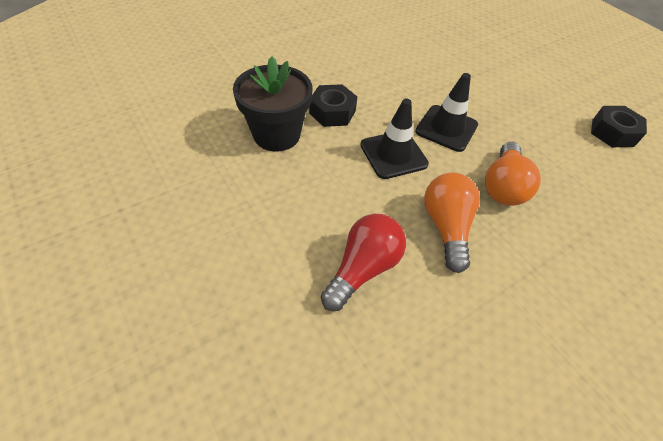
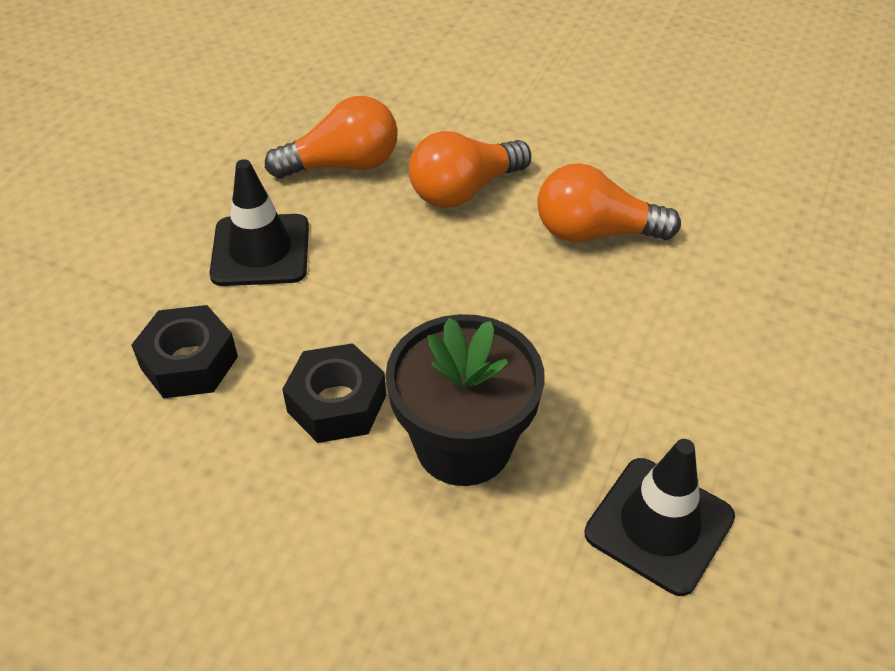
camera: 120 degrees left, 5 degrees down
(363, 268) = (595, 232): red light bulb -> orange light bulb
(393, 154) = (377, 283): black traffic cone -> black traffic cone (659, 525)
(612, 133) = (133, 97): black nut -> black nut (189, 362)

